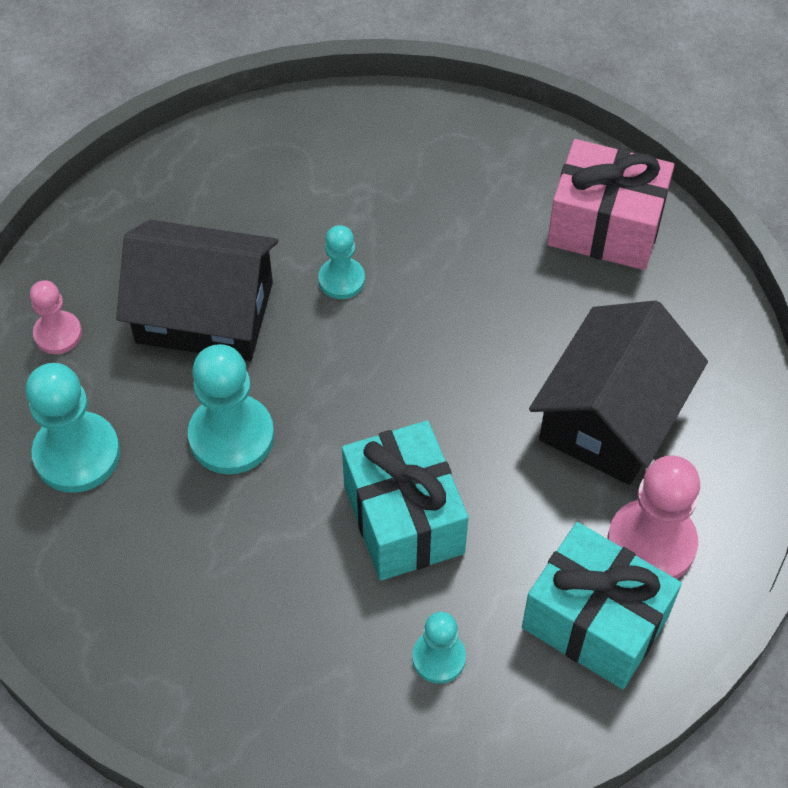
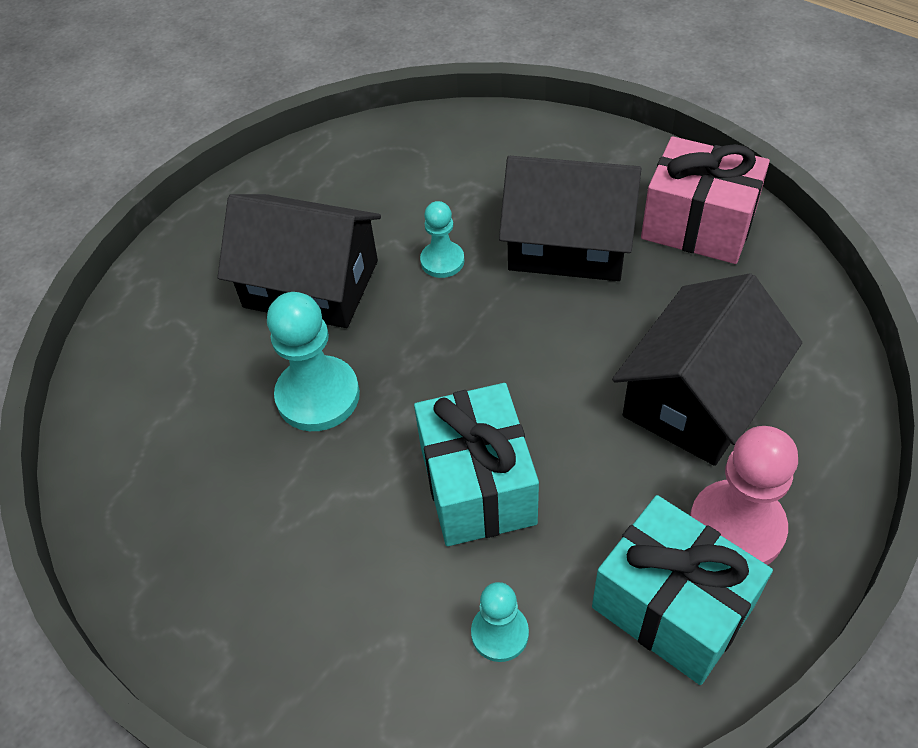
camera: 10 degrees right, 5 degrees down
(58, 334) = (174, 296): pink pawn -> none
(77, 454) = (169, 404): turquoise pawn -> none
(472, 253) = (568, 243): none -> black house

